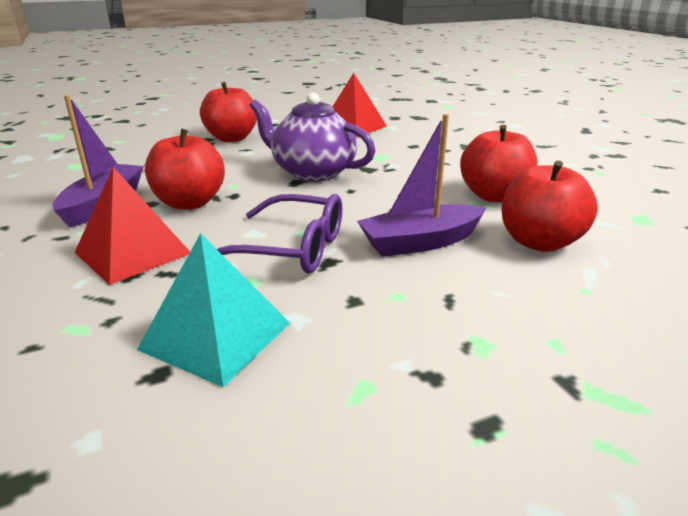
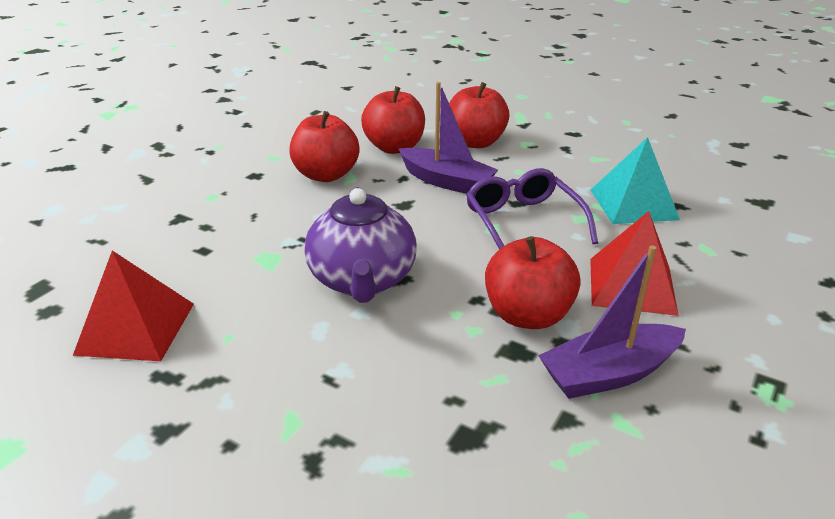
camera: 125 degrees left, 5 degrees up
(231, 138) = (290, 428): red apple -> red apple (476, 142)

